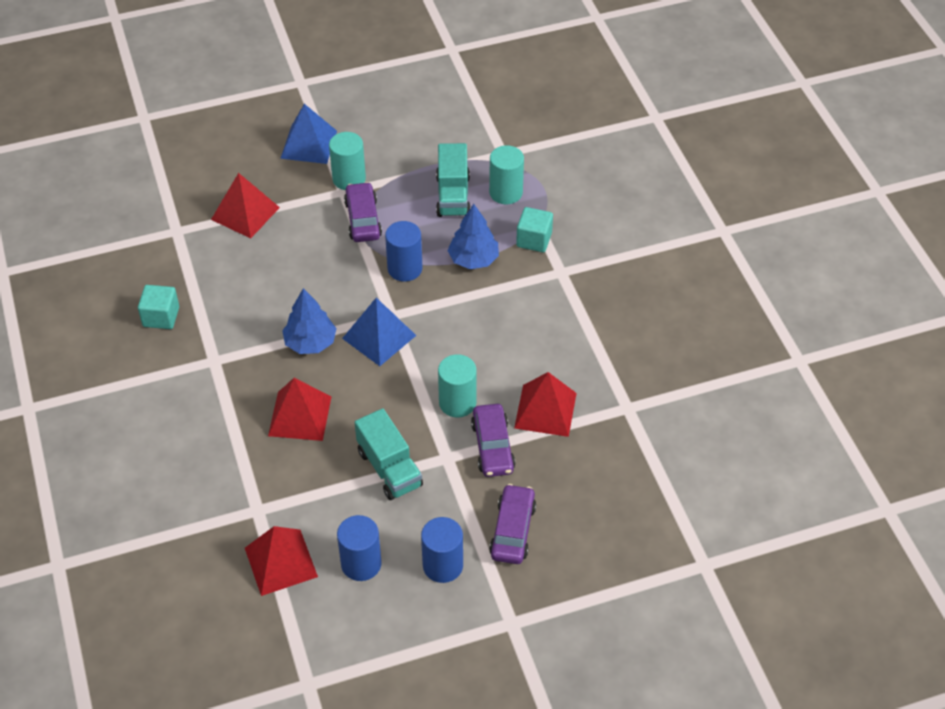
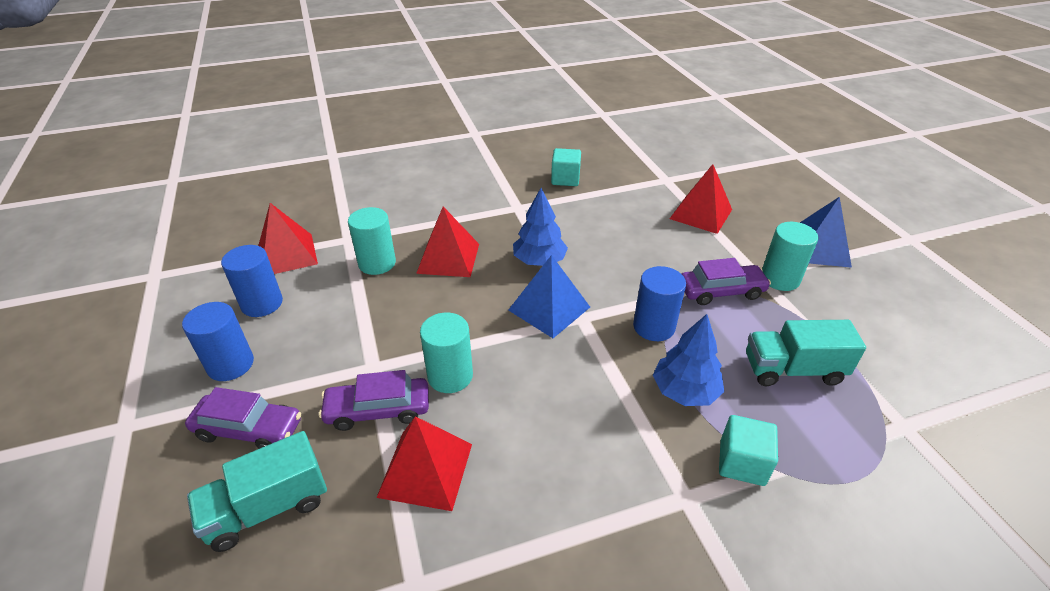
camera: 90 degrees right, 10 degrees down
(389, 468) = (370, 320): turquoise truck -> turquoise truck (268, 507)
(506, 192) = (824, 429): turquoise cylinder -> turquoise cylinder (377, 263)

